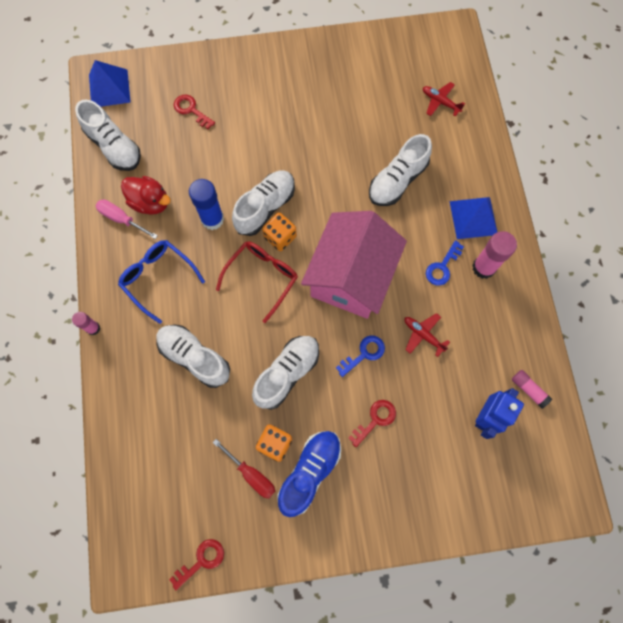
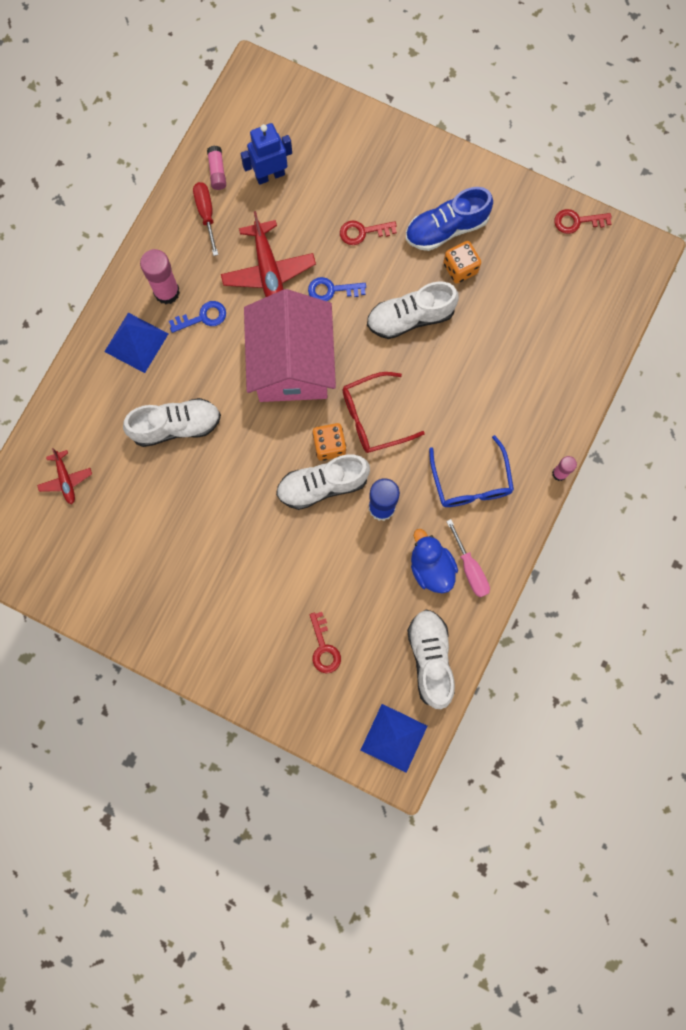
camera: 145 degrees left, 5 degrees up
(150, 202) = (431, 567): red duck -> blue duck
(194, 357) = (483, 385): white shoe -> none
(251, 474) = (496, 258): red screwdriver -> red screwdriver (206, 214)
(351, 277) = (291, 363): pink house -> pink house turned 60 degrees counterclockwise
(423, 335) = (268, 271): red plane -> red plane, size x1.78

